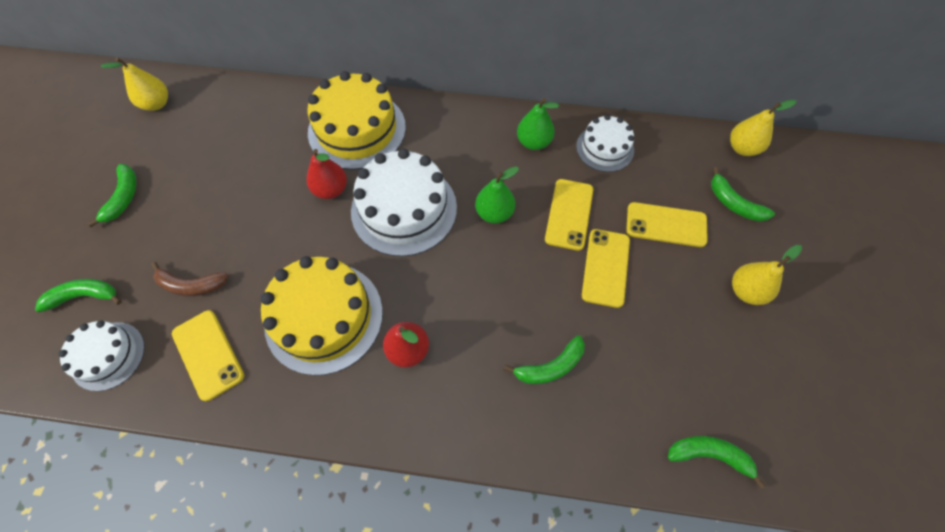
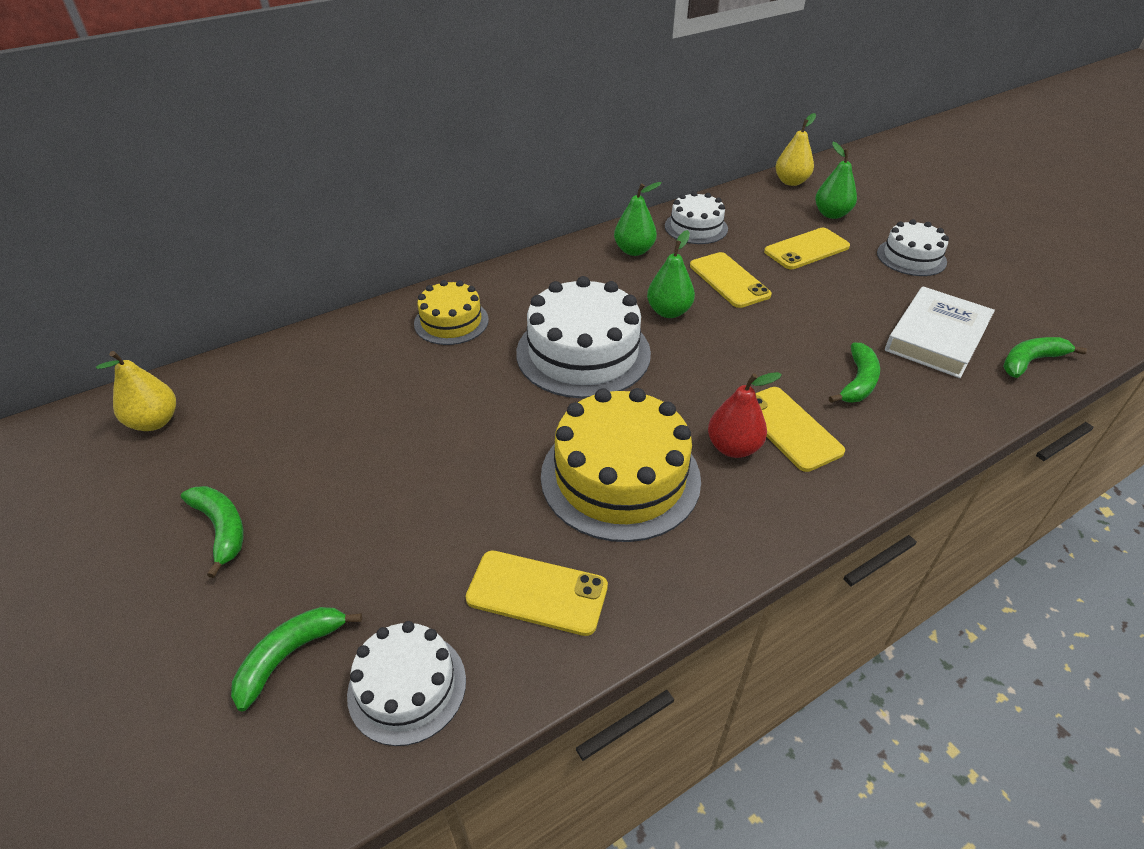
camera: 40 degrees left, 20 degrees down
(191, 285) = (431, 549): brown banana -> none
(331, 190) = (487, 379): red pear -> none
(357, 129) = (451, 321): yellow cake -> yellow cake, size x0.58
(606, 267) = (804, 297): yellow phone -> yellow phone (789, 428)
(661, 376) = (936, 337): none -> white book
(734, 203) = (831, 214): green banana -> green pear
(746, 291) = (911, 257): yellow pear -> white cake

